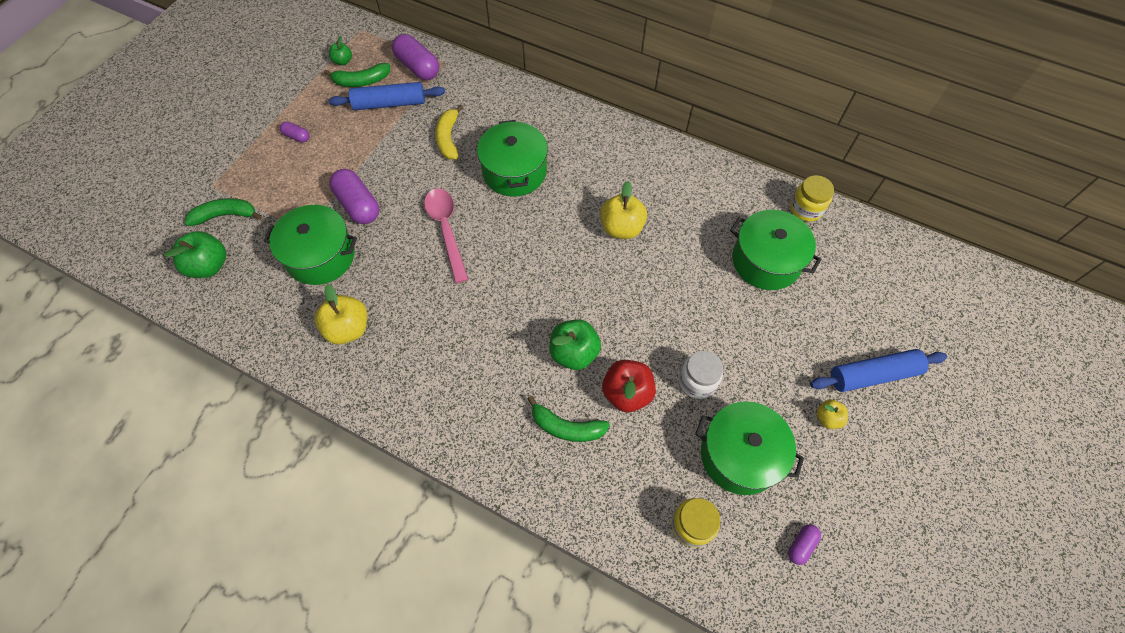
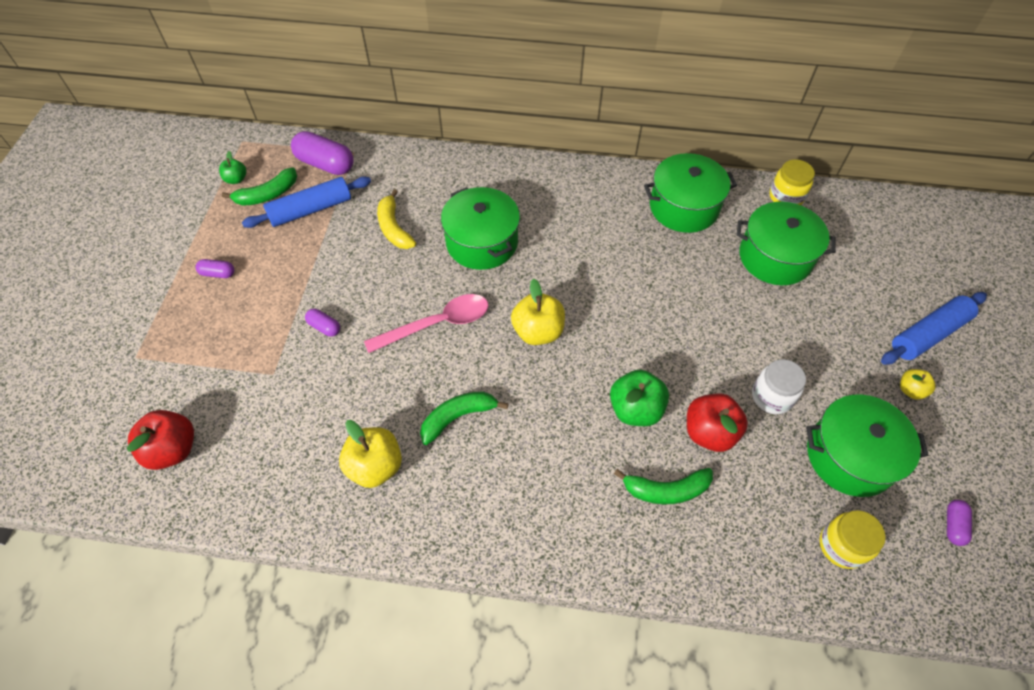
camera: 20 degrees left, 5 degrees down
(209, 266) = (173, 449): green apple -> red apple
(225, 215) = (168, 385): green banana -> green banana (458, 417)
(320, 256) = (305, 396): green pot -> green pot (684, 207)
(358, 205) = (324, 327): purple capsule -> purple capsule, size x0.51
(446, 230) = (437, 324): pink spoon -> pink spoon turned 105 degrees clockwise
(621, 228) = (620, 267): yellow apple -> yellow apple (538, 332)

